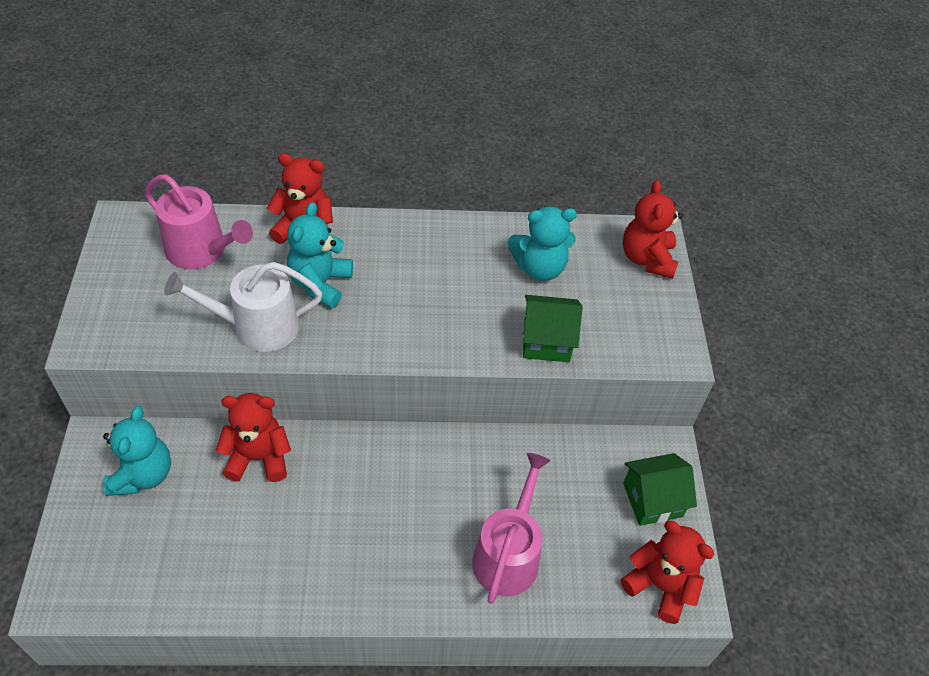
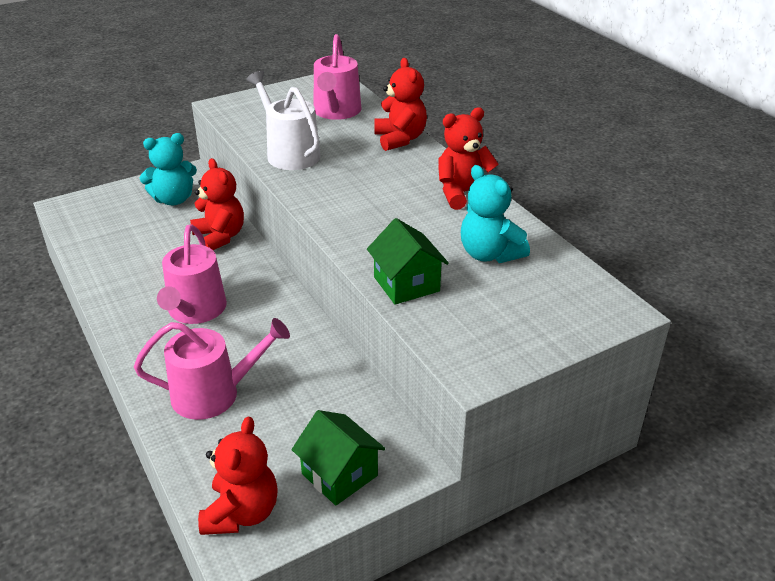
camera: 65 degrees right, 15 degrees down
(320, 283) = (354, 162): turquoise teddy bear -> none
(374, 526) = (195, 310): none -> pink watering can
(647, 259) = (580, 314): red teddy bear -> red teddy bear (463, 194)

